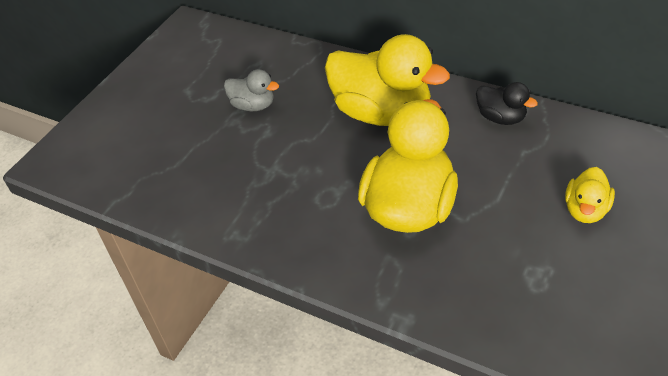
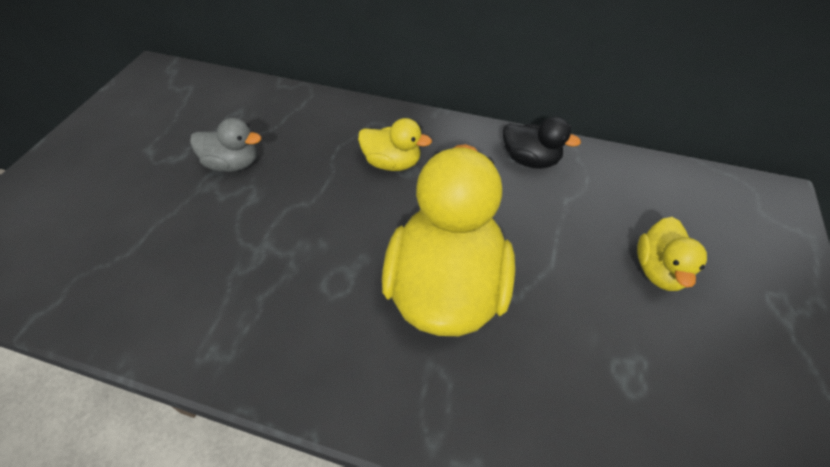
camera: 15 degrees left, 5 degrees up
(382, 113) = (392, 163): yellow duck -> yellow duck, size x0.49

